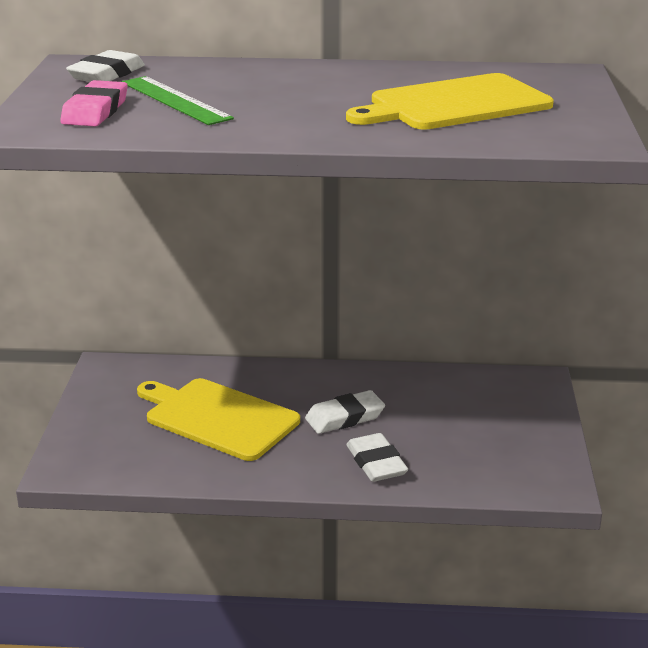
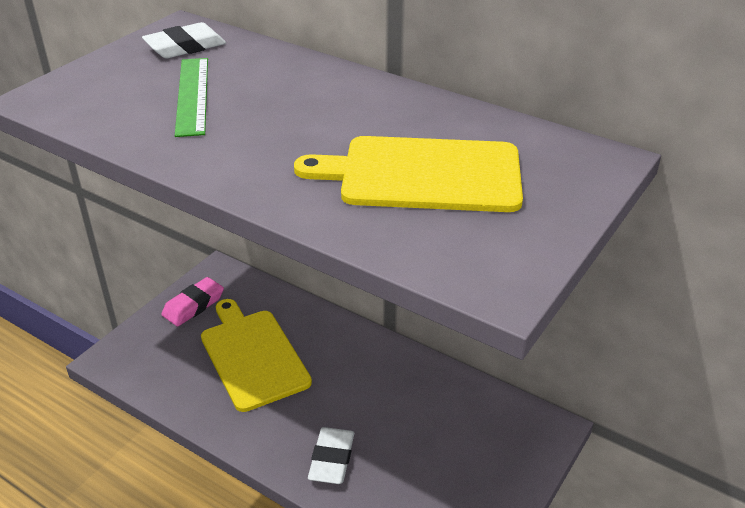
camera: 30 degrees right, 10 degrees up
(95, 111) = (117, 91): pink eraser -> pink eraser (193, 305)
(345, 417) = (347, 398): white eraser -> none

